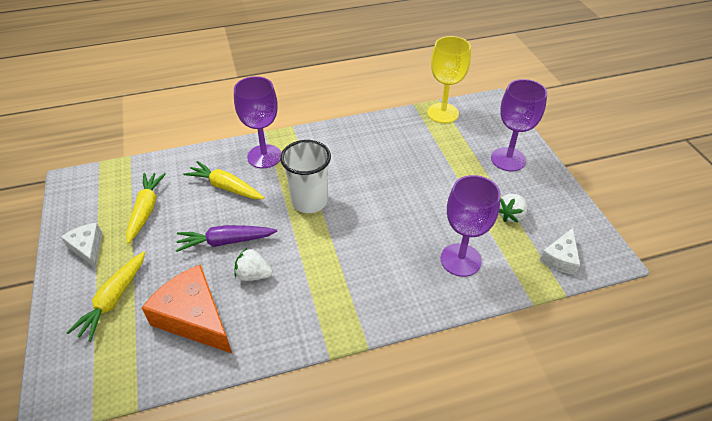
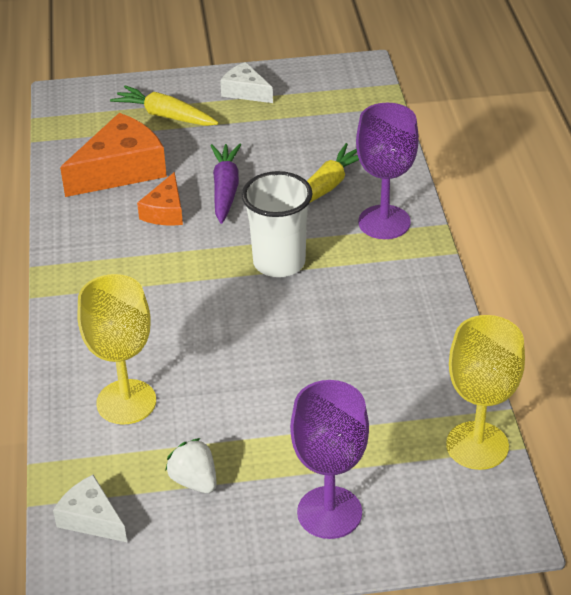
camera: 100 degrees right, 5 degrees down
(88, 248) = (245, 91): white cheese -> white cheese turned 120 degrees counterclockwise
(146, 210) = (296, 126): yellow carrot -> none
(253, 275) = (165, 211): white strawberry -> orange cheese
(460, 260) = (126, 402): purple goblet -> yellow goblet

